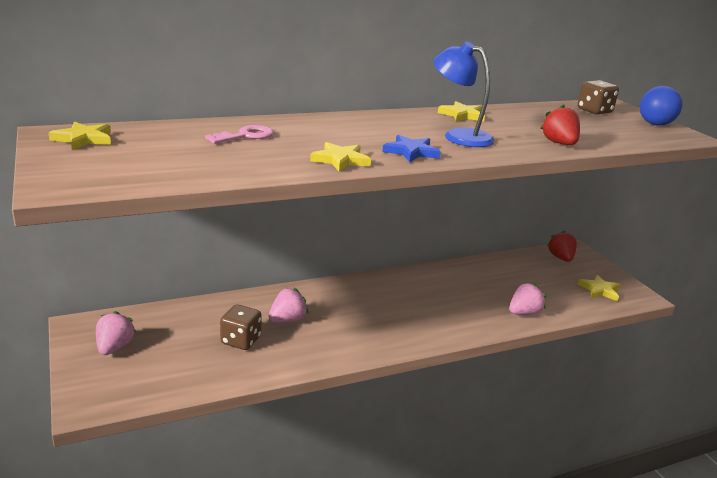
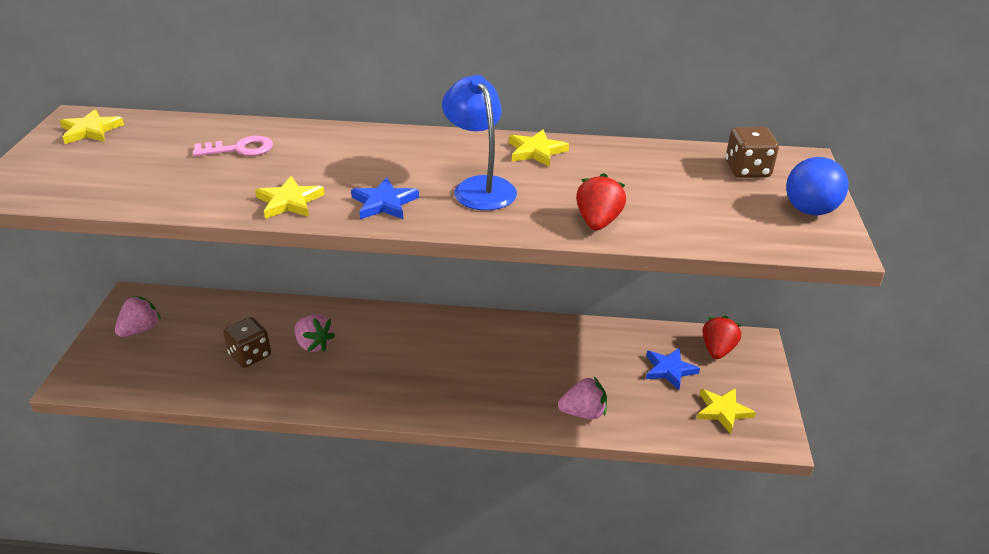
camera: 30 degrees right, 10 degrees up
(287, 320) = (314, 344): pink strawberry -> pink strawberry turned 60 degrees clockwise
(546, 275) = (669, 370): none -> blue star

